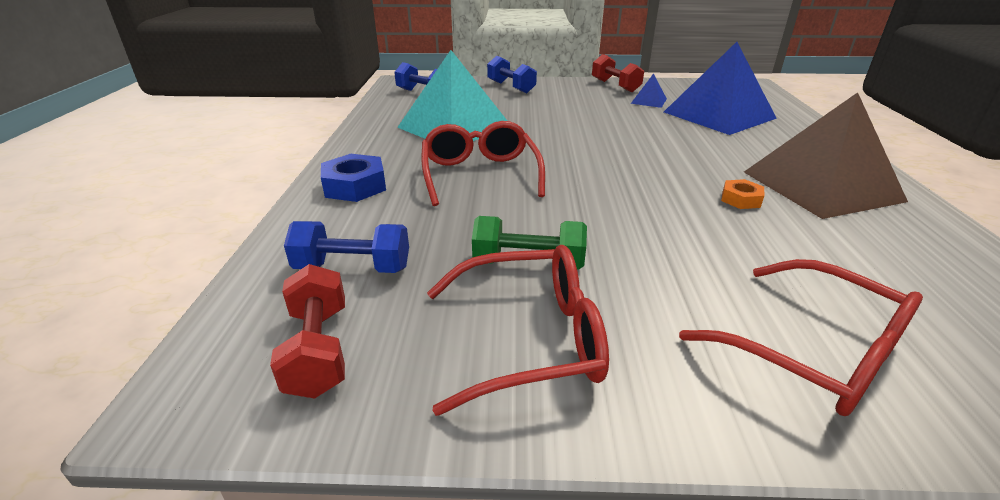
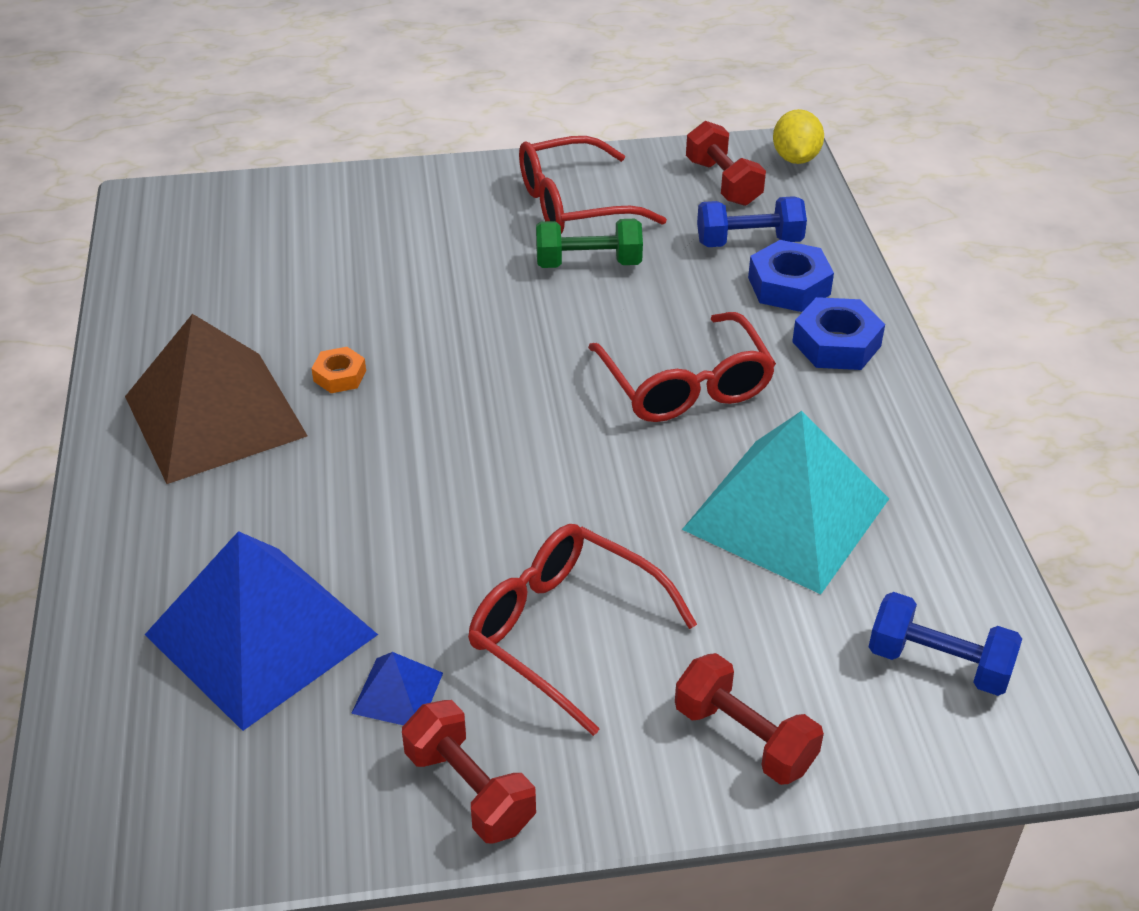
camera: 170 degrees right, 10 degrees up
(182, 382) = (795, 158): none -> yellow lemon
(352, 225) = (789, 286): none -> blue nut
(511, 87) = (744, 737): blue dumbbell -> red dumbbell
(814, 352) = (364, 217): red glasses -> red glasses (564, 631)

